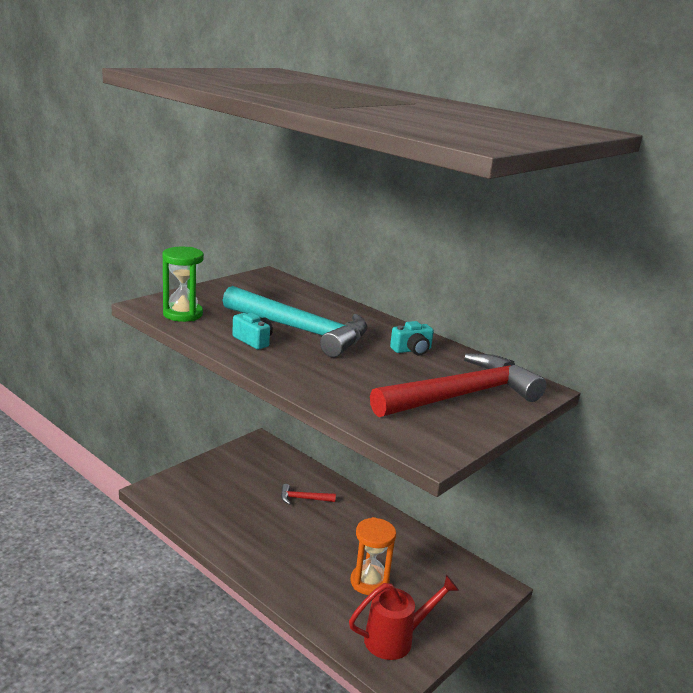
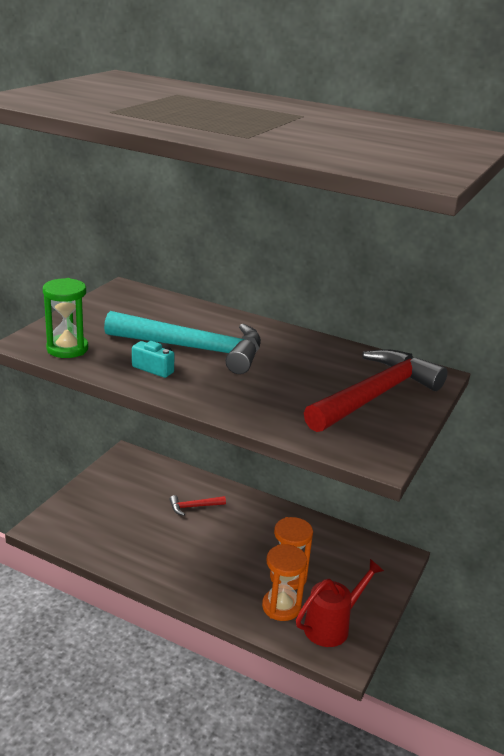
camera: 15 degrees left, 5 degrees up
(350, 609) = (281, 607): none -> orange hourglass
(412, 350) = (307, 353): turquoise camera -> none

